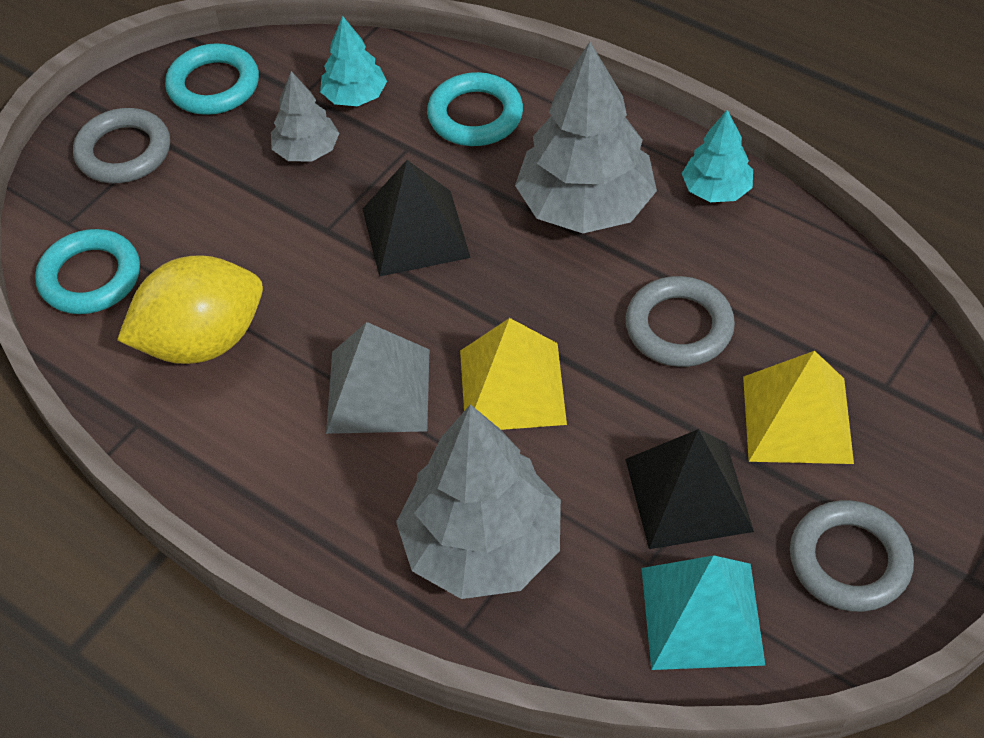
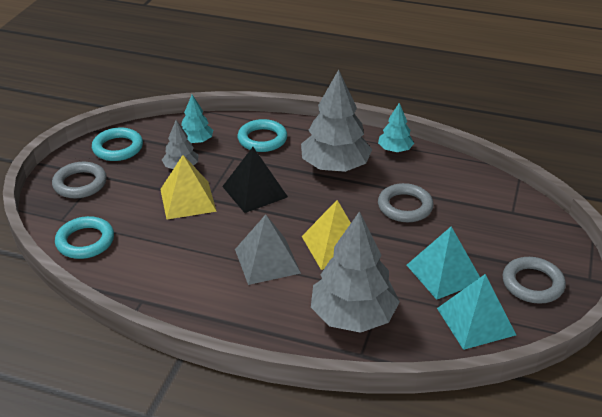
camera: 20 degrees left, 15 degrees down
(203, 341) = (162, 257): yellow lemon -> none
(688, 494) = (444, 273): black pyramid -> turquoise pyramid
(797, 419) = (479, 232): yellow pyramid -> yellow pyramid (188, 200)

